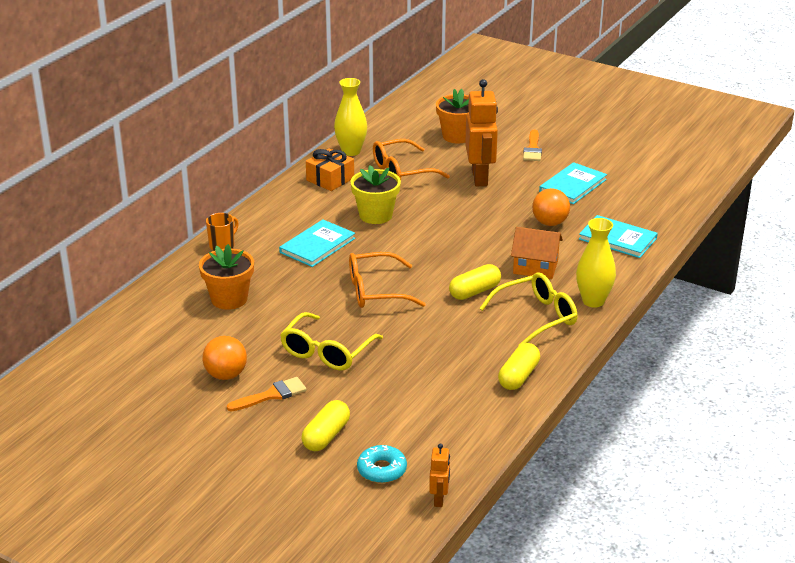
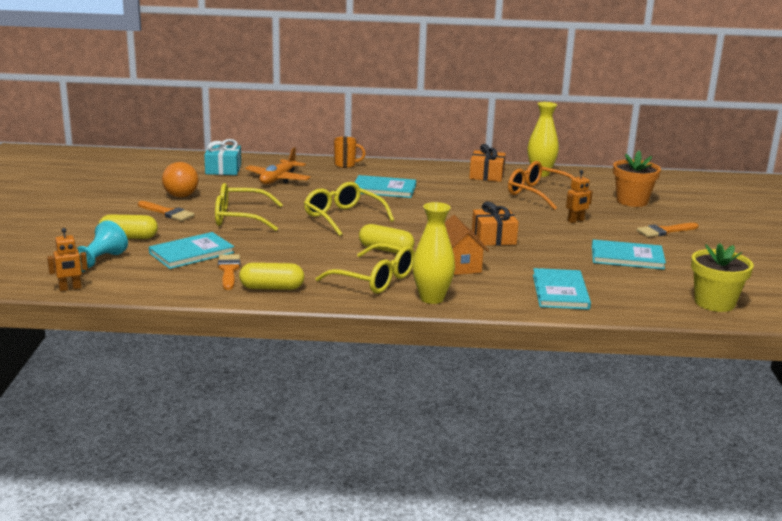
camera: 60 degrees right, 10 degrees down
(161, 326) = (223, 169): none -> turquoise gift
(229, 299) = (278, 179): orange flower pot -> orange plane
(375, 215) = (455, 198): yellow flower pot -> yellow flower pot (714, 303)
(375, 291) = (343, 217): orange glasses -> yellow glasses
(382, 470) = (97, 262): turquoise donut -> turquoise pawn
(401, 404) = (191, 253): none -> turquoise book
(461, 391) = (229, 270): none -> orange brush
(480, 178) = (576, 221): orange robot -> orange robot, size x0.48
(488, 230) = (493, 238): none -> orange gift
(550, 223) = (543, 259): orange ball -> none

